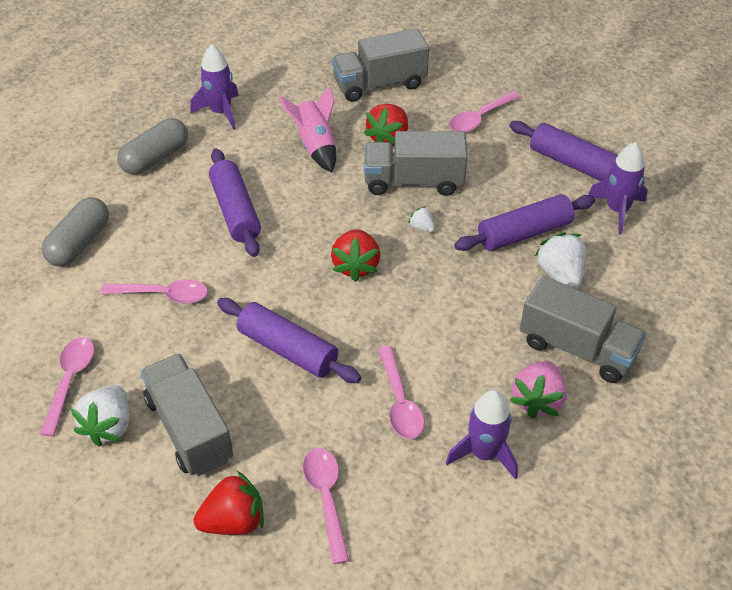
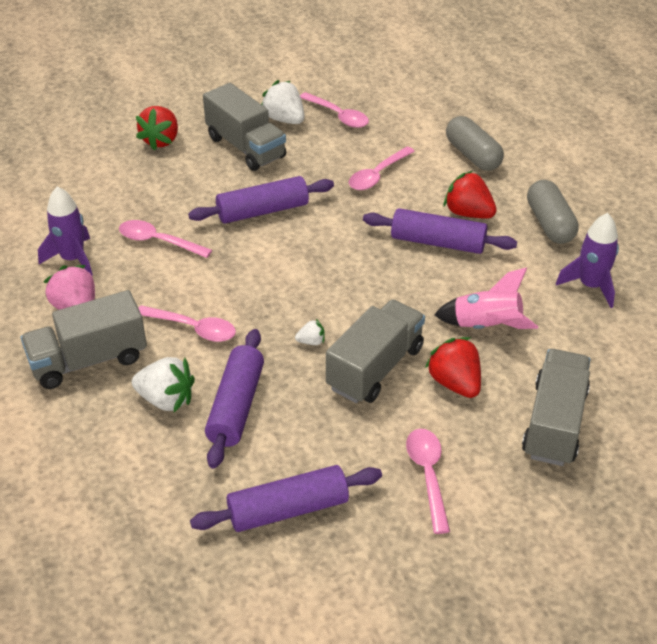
camera: 125 degrees right, 5 degrees down
(189, 429) = (245, 147): grey truck -> grey truck turned 45 degrees clockwise
(326, 498) = (131, 179): pink spoon -> pink spoon (193, 328)
(356, 266) = (307, 280): red strawberry -> red strawberry (468, 213)
(617, 210) = (192, 499): purple rocket -> none

